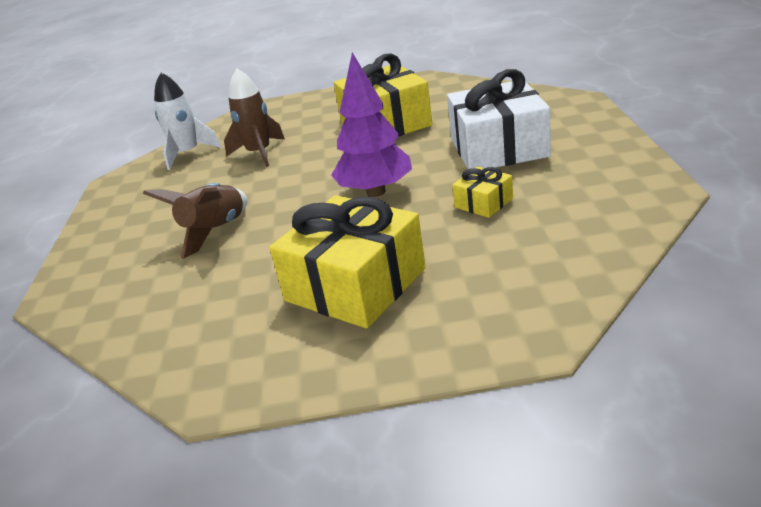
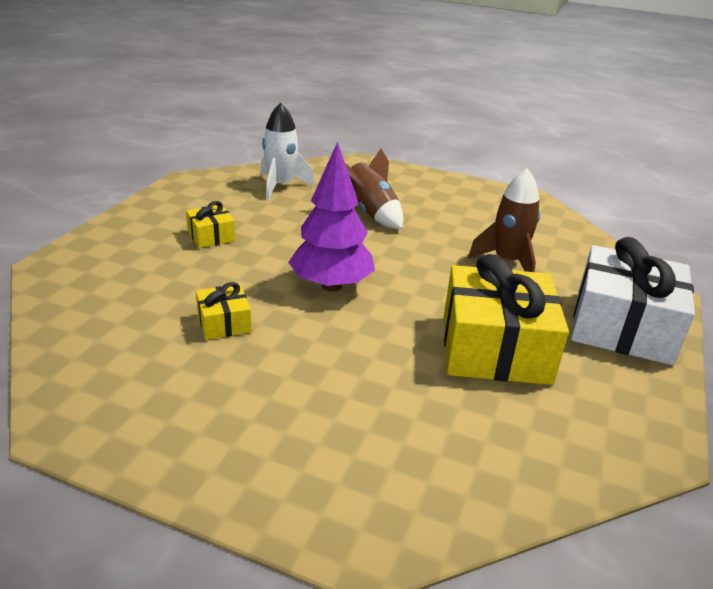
camera: 110 degrees right, 0 degrees up
(188, 154) = (555, 232): white rocket -> white rocket (281, 186)
(355, 285) = (211, 236): yellow gift -> yellow gift, size x0.46
(498, 148) = (317, 387): white gift -> white gift (622, 327)

